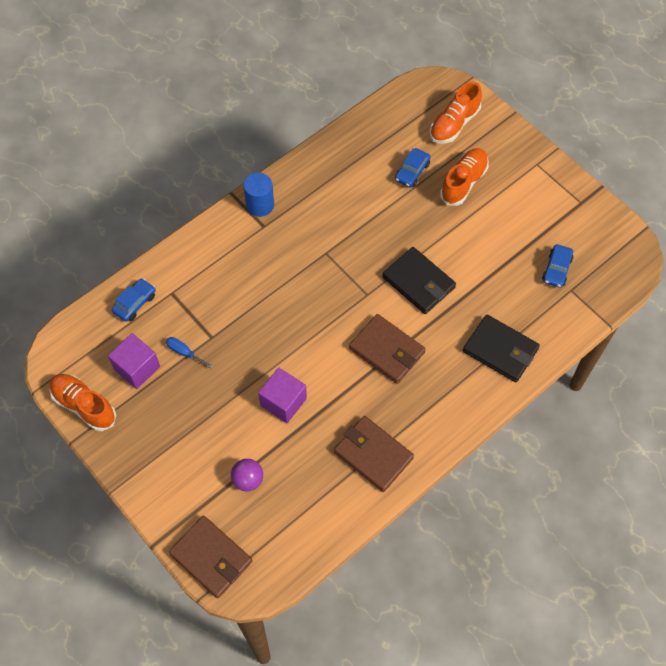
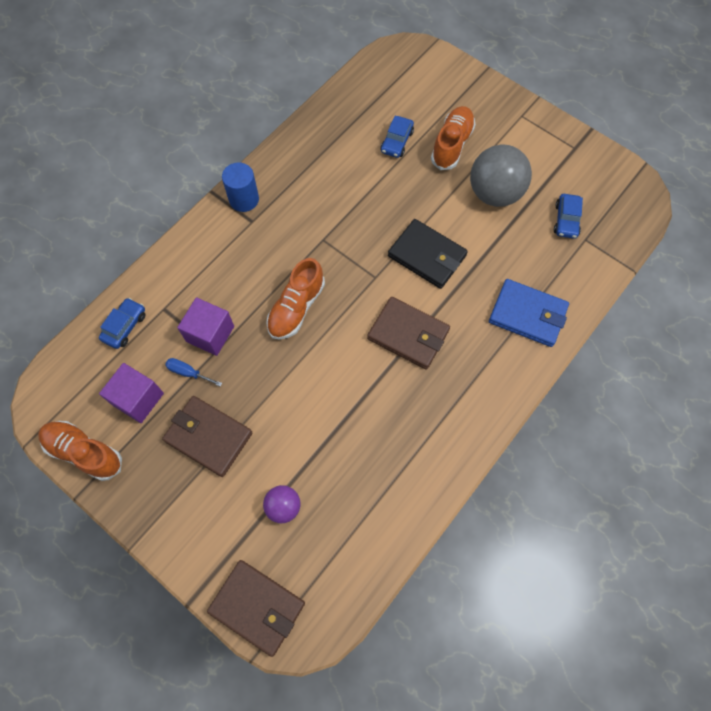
camera: 10 degrees left, 5 degrees up
(283, 402) = (307, 410): purple cube -> purple cube (210, 334)
(373, 455) = (416, 453): brown wallet -> brown wallet (208, 437)
(454, 124) = (430, 87): orange shoe -> orange shoe (296, 308)
(494, 234) = (494, 193): none -> grey ball
(500, 350) = (527, 314): black wallet -> blue wallet

